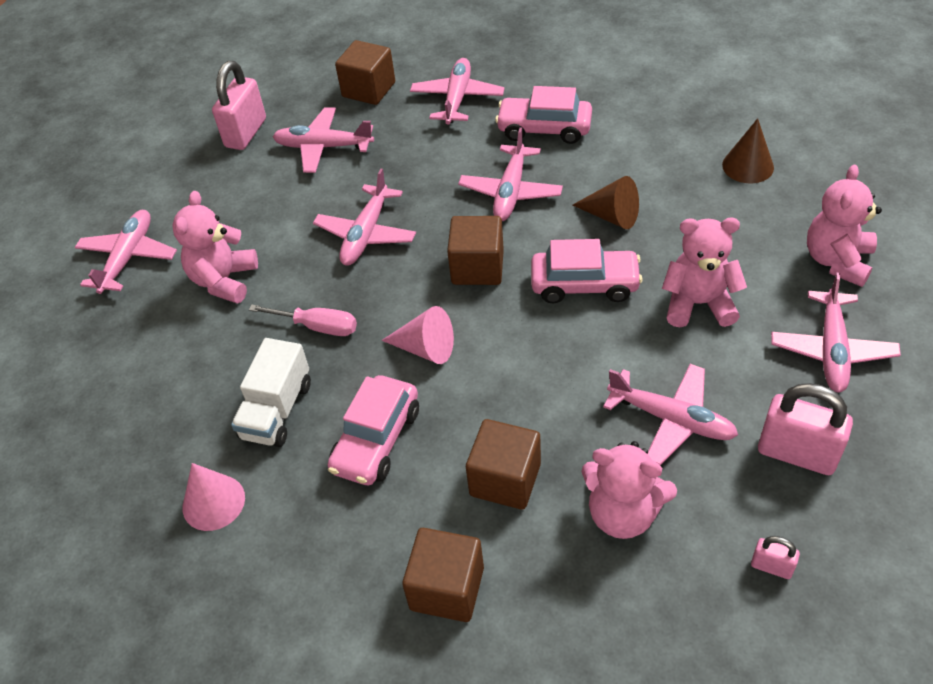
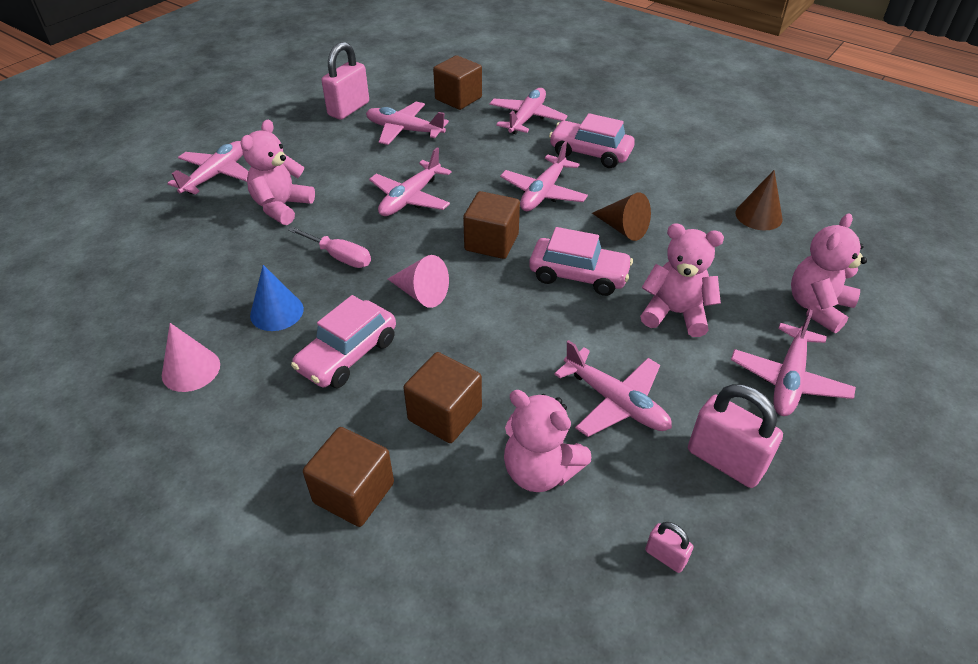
camera: 10 degrees right, 5 degrees down
(277, 410) = (277, 312): white truck -> blue cone

